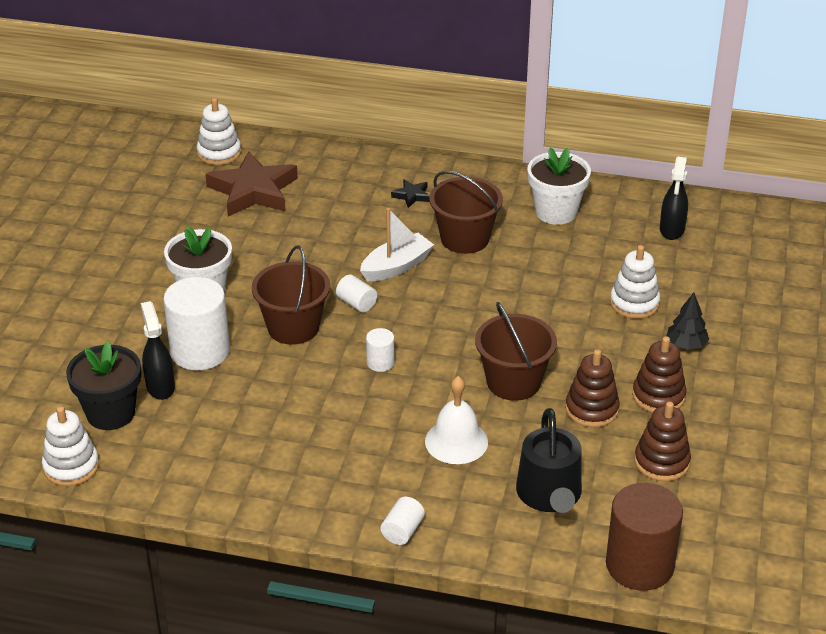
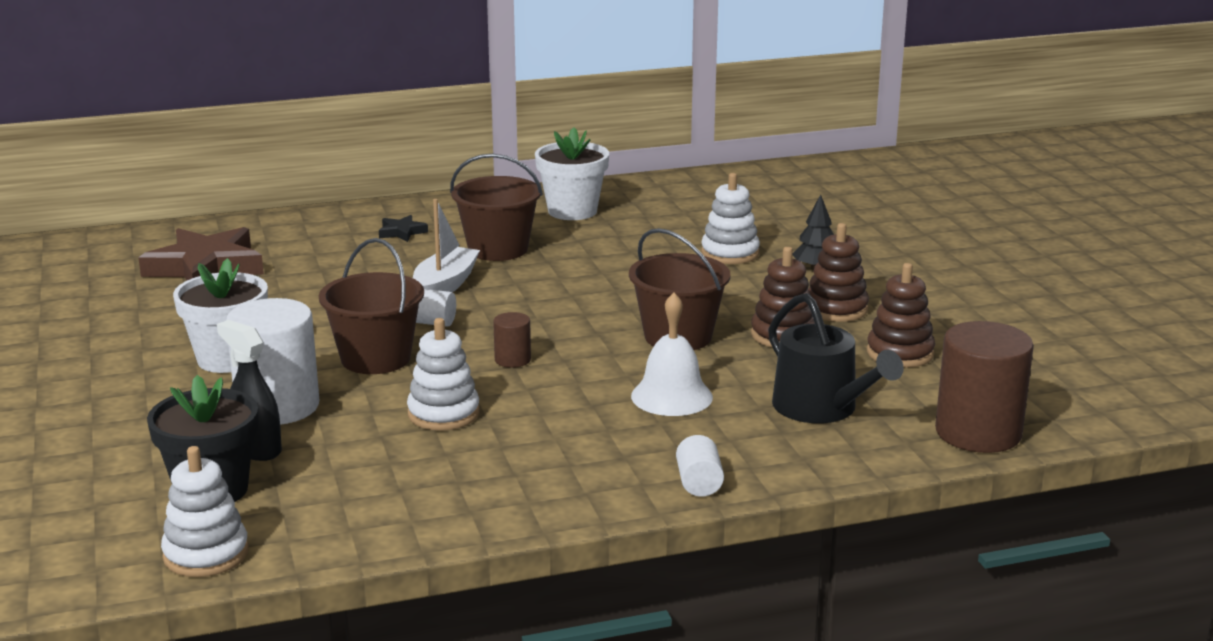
camera: 30 degrees left, 15 degrees down
(219, 153) = (129, 248): white stacking toy -> white stacking toy (443, 414)
(380, 363) = (512, 360): white cylinder -> brown cylinder
(672, 230) = (703, 198): black spray bottle -> none

